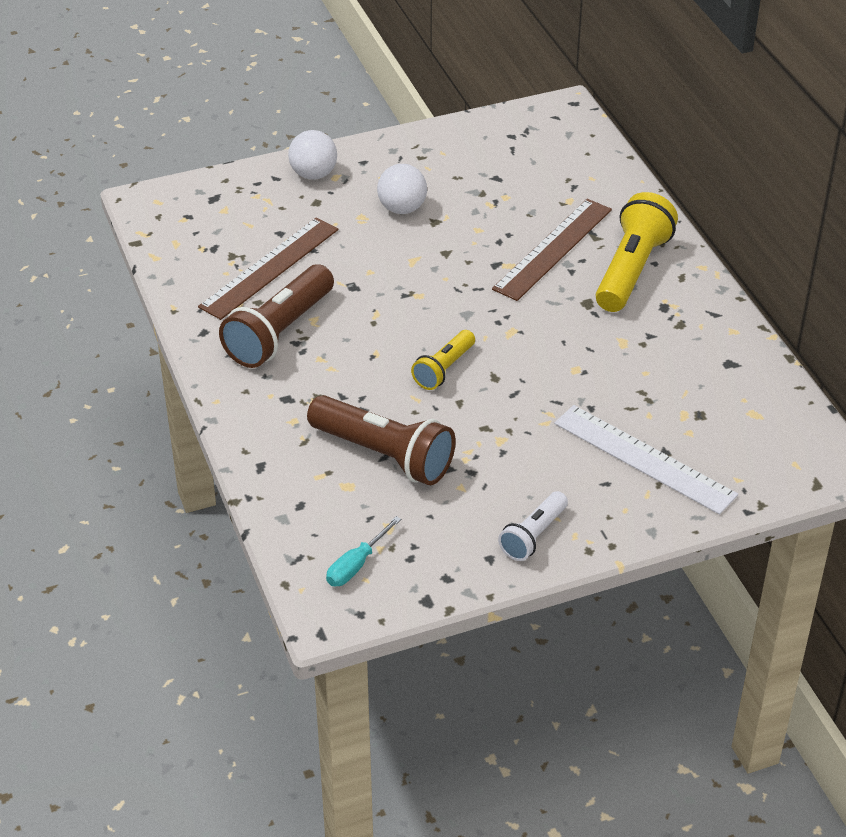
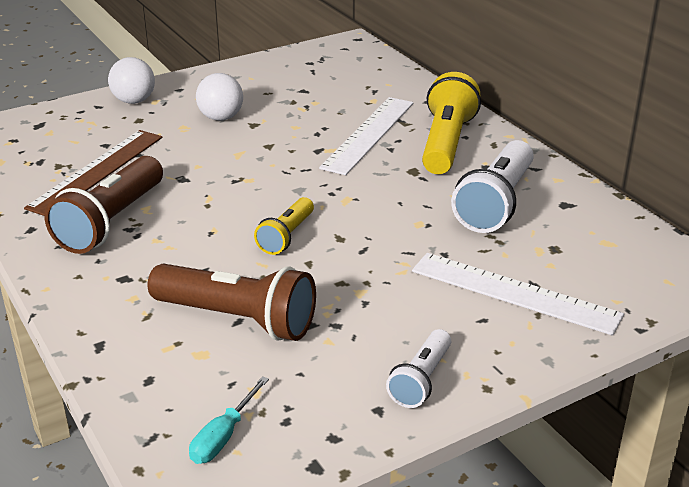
camera: 10 degrees left, 10 degrees down
(553, 249) = (369, 134): brown ruler -> white ruler
(659, 354) = (495, 203): none -> white flashlight

